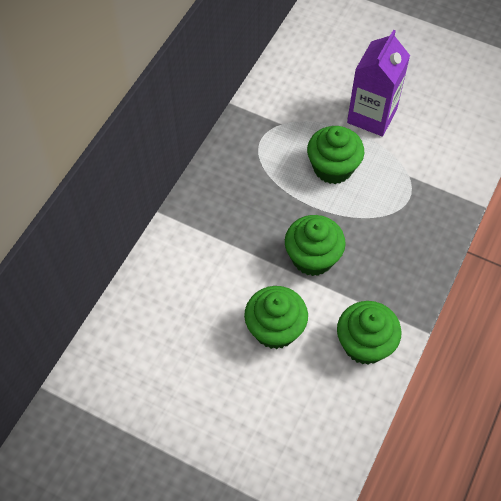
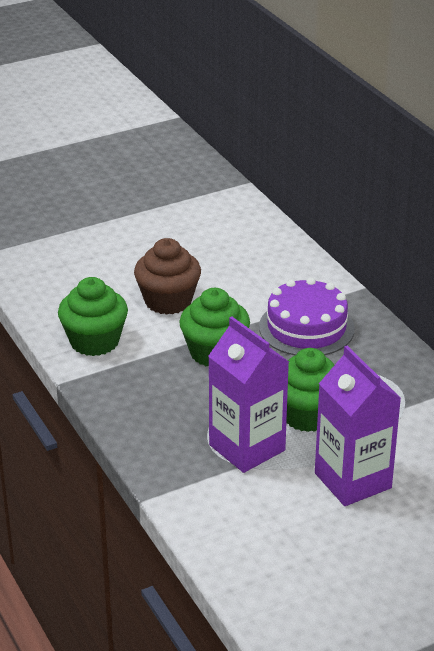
camera: 125 degrees right, 25 degrees down
(238, 219) = (306, 328): none -> purple cake
(275, 329) = (168, 301): green cupcake -> brown cupcake
(391, 181) = (247, 447): none -> purple carton

